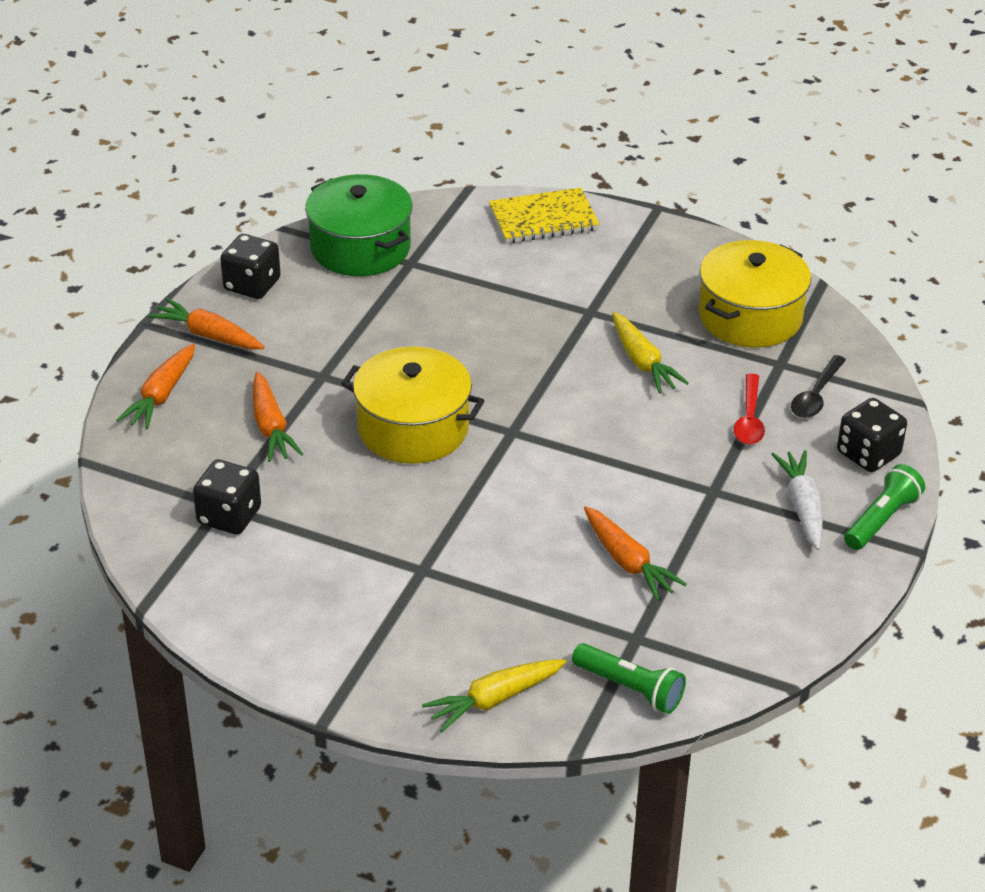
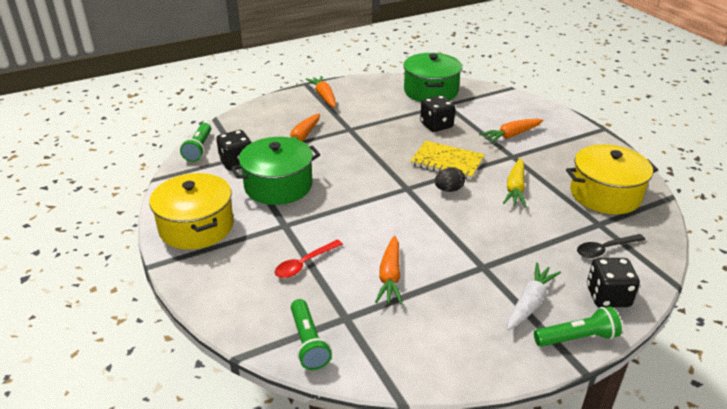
camera: 40 degrees right, 5 degrees down
(138, 525) = (199, 149): none -> green flashlight
(161, 396) = (275, 109): orange carrot -> orange carrot (511, 135)
(252, 285) = (366, 87): black dice -> black dice (436, 125)
(338, 519) = (278, 185): none -> green pot
(413, 428) = (361, 165): yellow pot -> yellow pot (196, 227)
(494, 700) = (234, 304): yellow carrot -> none
(543, 219) = (534, 111): yellow notebook -> yellow notebook (447, 162)
(566, 406) = (449, 189): none -> black egg
(749, 419) = (547, 242): red spoon -> red spoon (304, 264)

